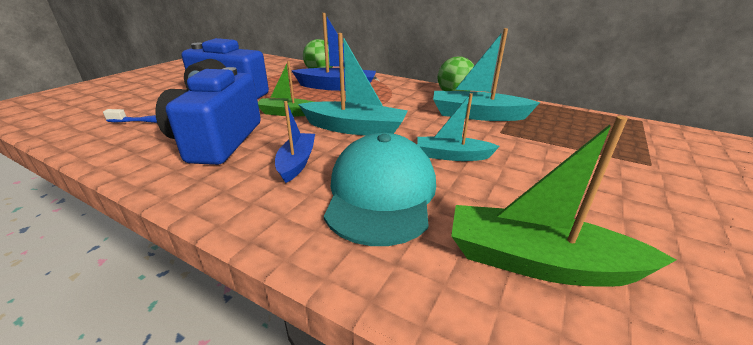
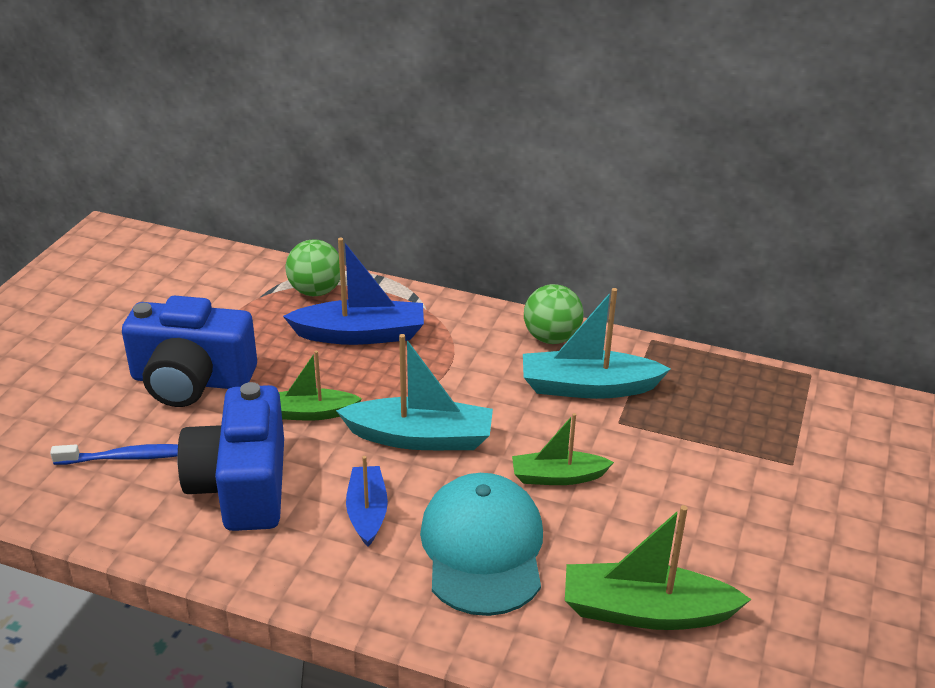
camera: 10 degrees left, 5 degrees up
(452, 156) = (557, 477): turquoise boat -> green boat

